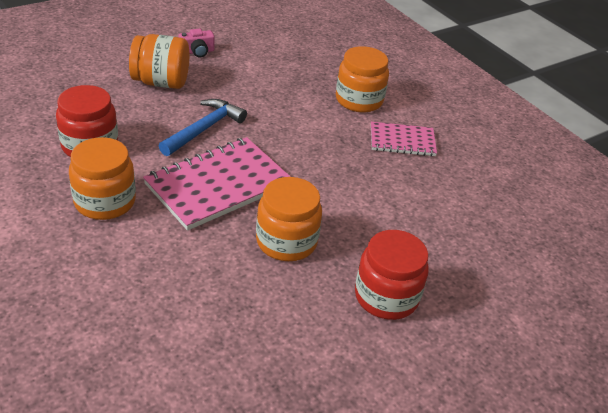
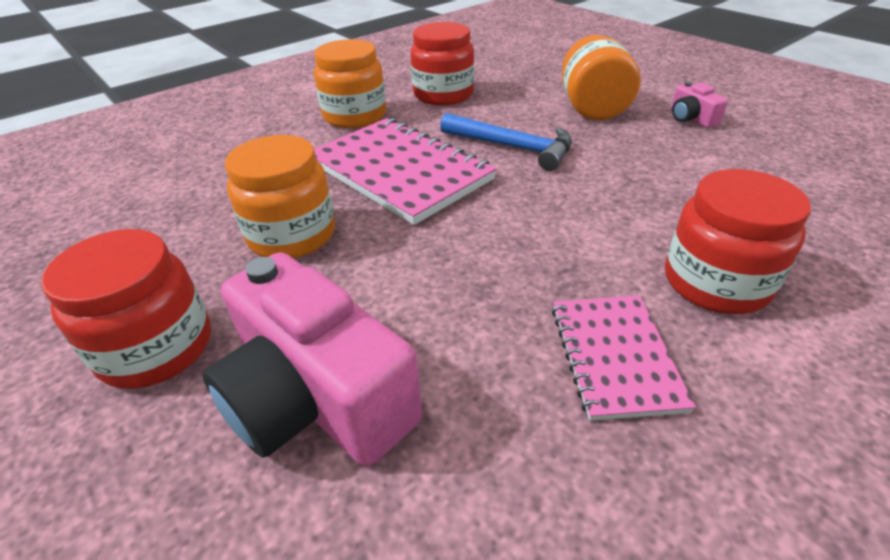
camera: 90 degrees right, 0 degrees up
(359, 100) = (716, 282): orange jar -> red jar
(422, 232) = (316, 397): none -> pink camera

